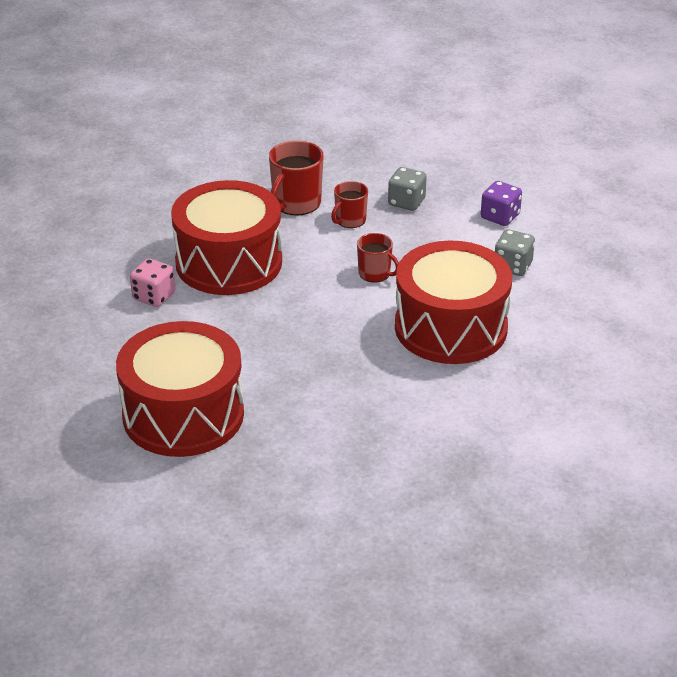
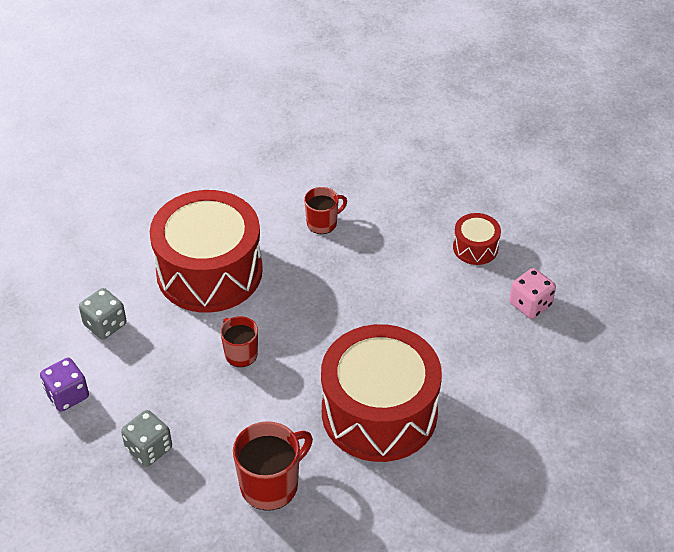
camera: 160 degrees left, 10 degrees up
(154, 296) = (469, 387): pink dice -> pink dice (530, 304)
(183, 414) = (475, 247): red drum -> red drum, size x0.44
(350, 220) = (225, 438): red mug -> red mug (322, 223)

